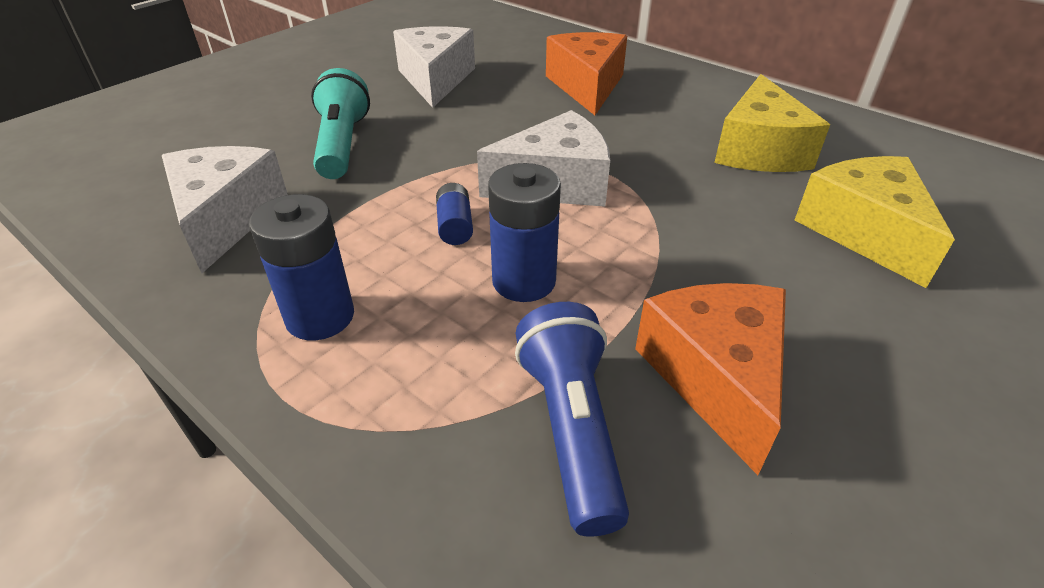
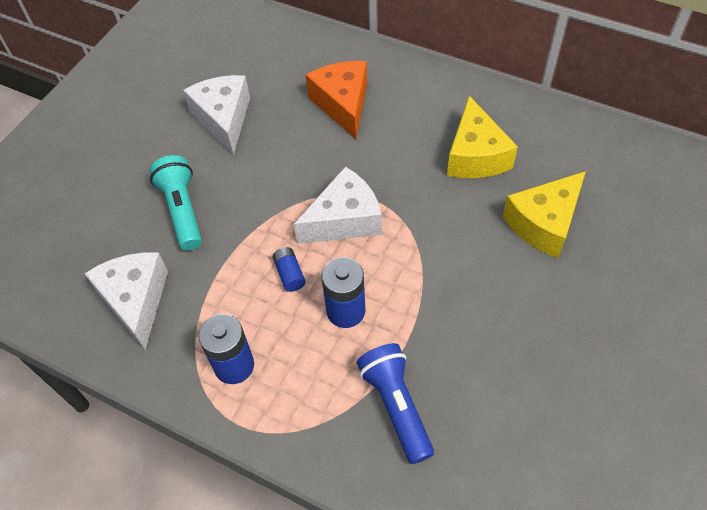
camera: 10 degrees left, 15 degrees up
(716, 377) = (465, 356): orange cheese -> none
(863, 232) = (544, 223): yellow cheese -> yellow cheese turned 105 degrees counterclockwise

